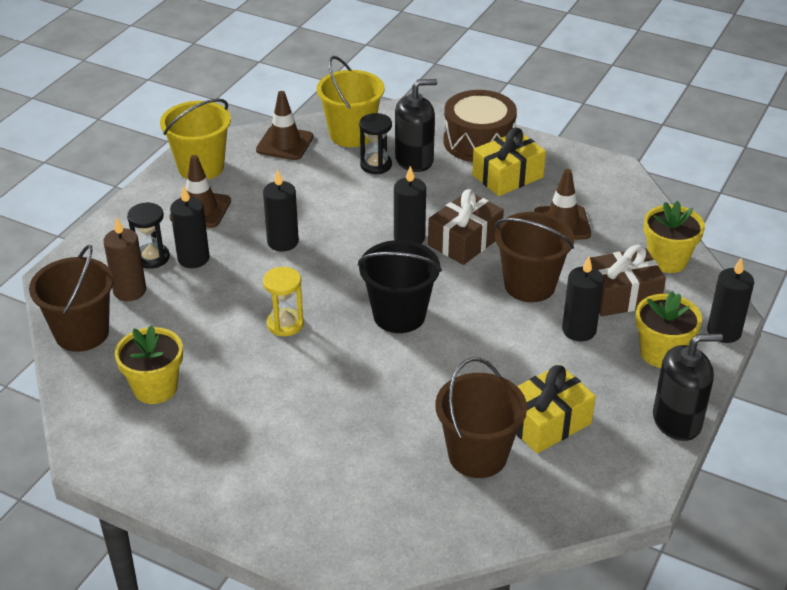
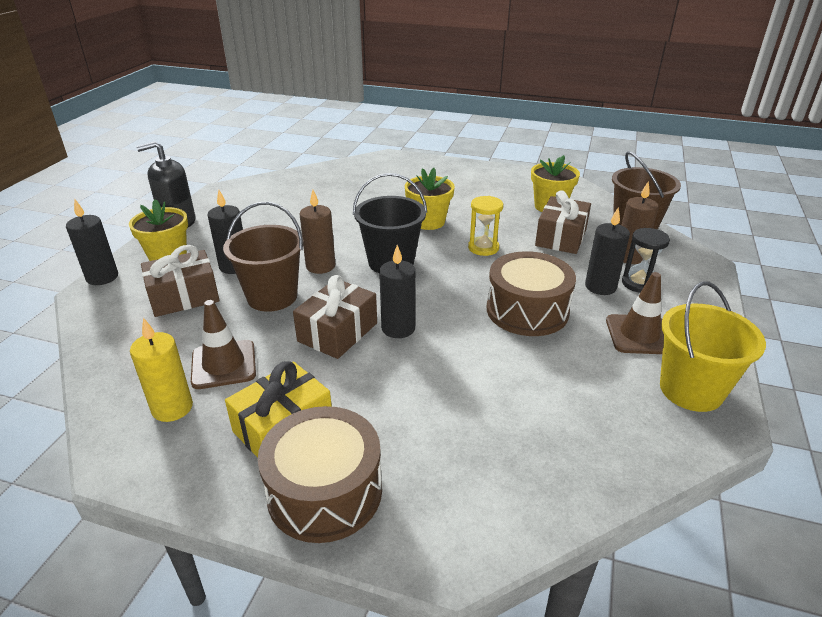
camera: 170 degrees right, 5 degrees down
(183, 329) = (561, 237): none -> brown gift
(283, 242) = (527, 310): black candle -> brown drum
(284, 143) = (615, 446): brown traffic cone -> none
(351, 134) = (528, 479): yellow bucket -> none
(376, 165) = (468, 423): black hourglass -> none
(414, 160) = (418, 440): black soap dispenser -> none
(477, 455) = (321, 196): brown bucket -> none
(480, 319) = (320, 266): none -> brown candle
(546, 422) = (273, 213): yellow gift -> none
(592, 196) = (172, 408): none -> yellow candle
(667, 260) = (117, 335): yellow flower pot -> yellow flower pot (428, 222)

